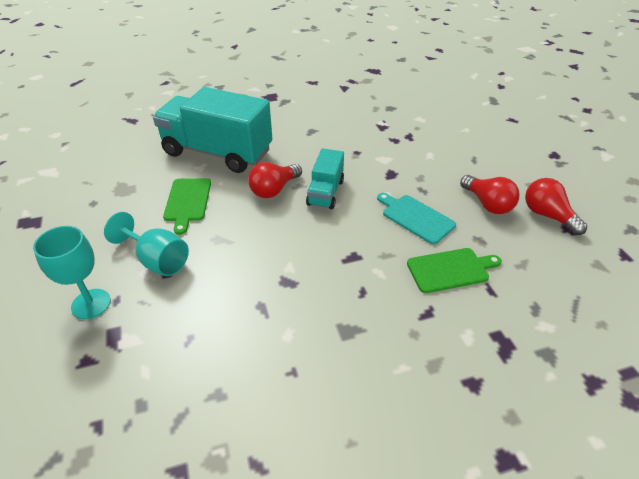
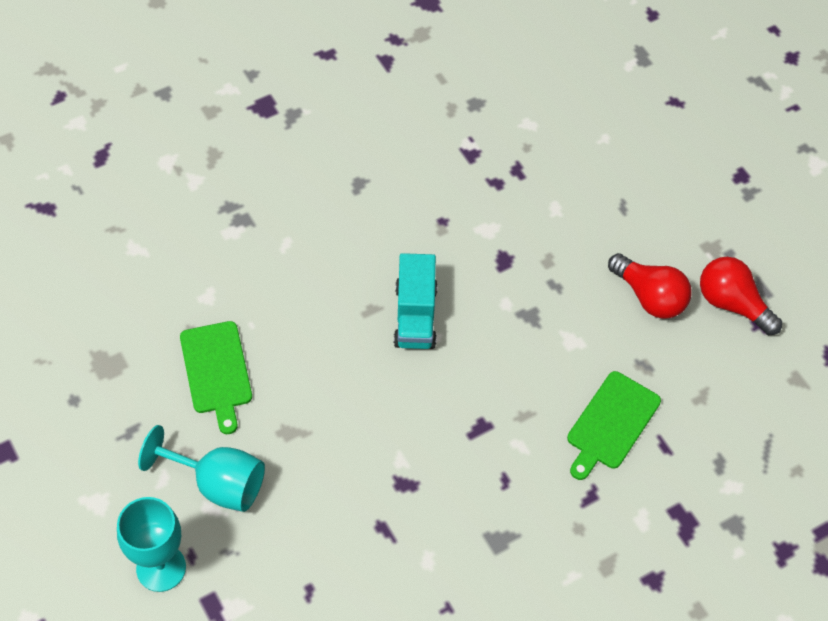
camera: 15 degrees left, 15 degrees up
(217, 152) = (222, 260): turquoise truck -> none
(274, 189) = (337, 324): red light bulb -> none
(416, 217) = (553, 341): turquoise cutting board -> none
(450, 270) = (611, 423): green cutting board -> green cutting board turned 150 degrees clockwise

